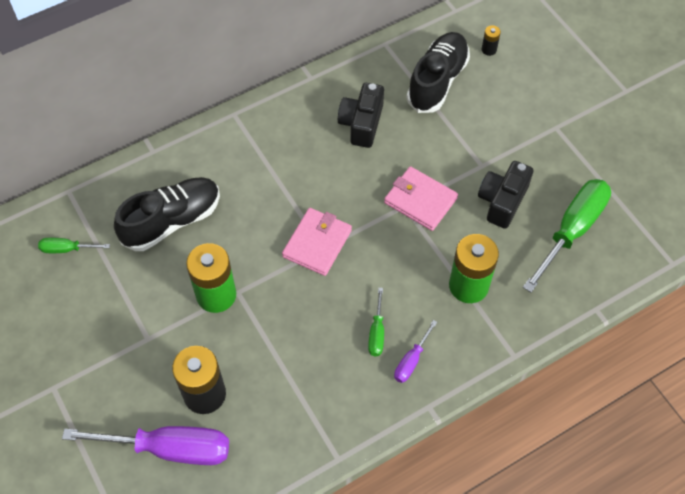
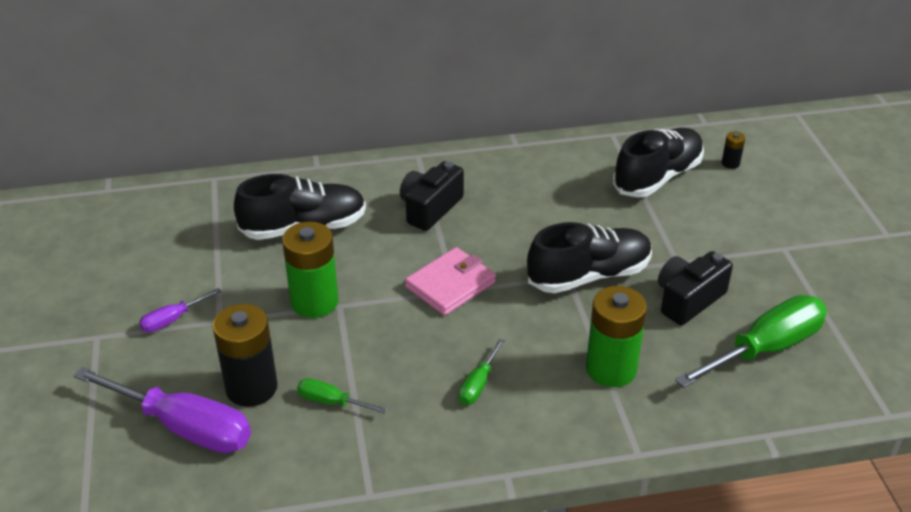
camera: 20 degrees right, 20 degrees down
(67, 249) = (183, 224): green screwdriver -> green screwdriver (331, 402)
(361, 123) = (553, 194): black camera -> black camera (430, 208)
(411, 361) = (506, 423): purple screwdriver -> purple screwdriver (172, 319)
(420, 200) = (589, 276): pink wallet -> black shoe

